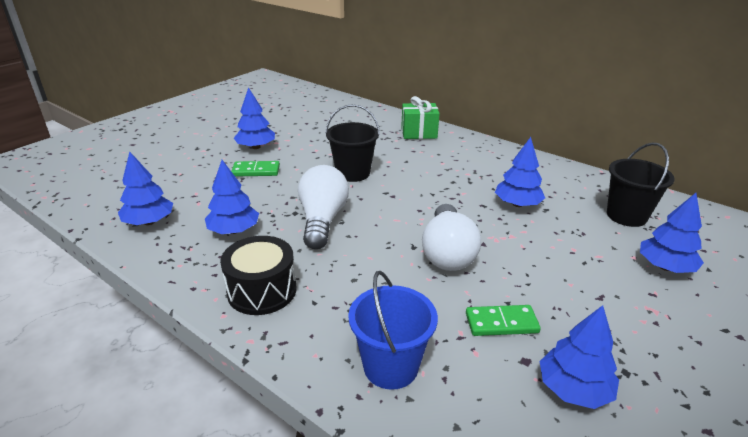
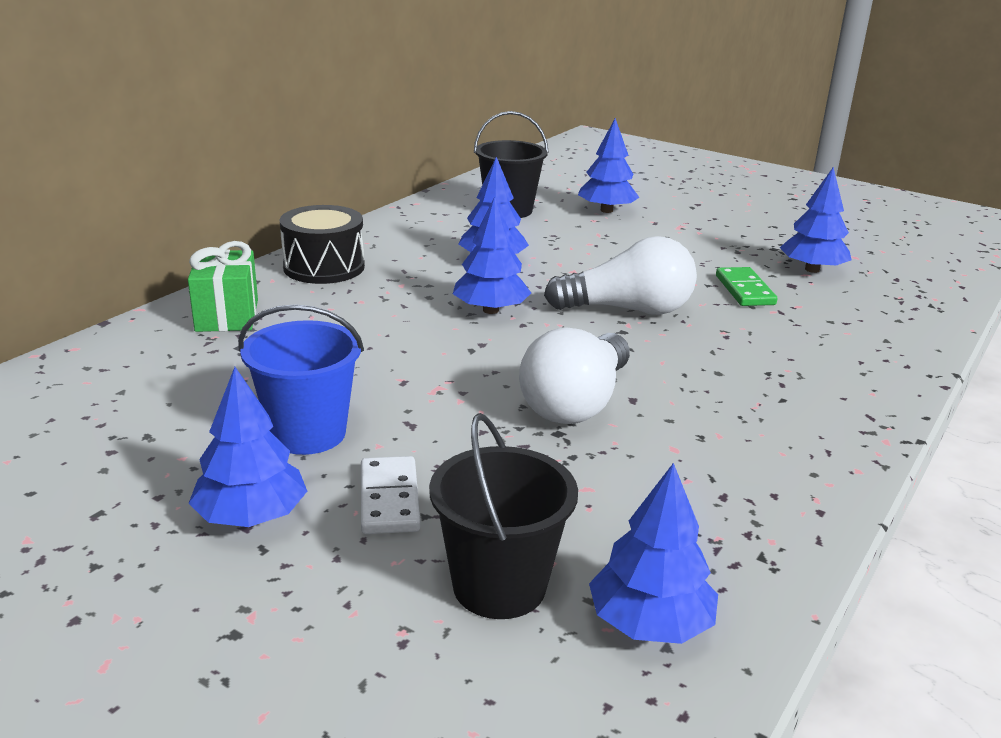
camera: 95 degrees left, 5 degrees down
(234, 230) = (640, 494): blue tree -> blue tree (490, 310)
(256, 171) = (389, 499): green domino -> white domino
(262, 290) = (786, 442): black drum -> black drum (324, 267)
(322, 220) = (576, 403): white light bulb -> white light bulb turned 60 degrees counterclockwise
(353, 173) = (400, 380): black bucket -> black bucket (499, 586)
(390, 366) = (853, 348): blue bucket -> blue bucket (307, 433)

